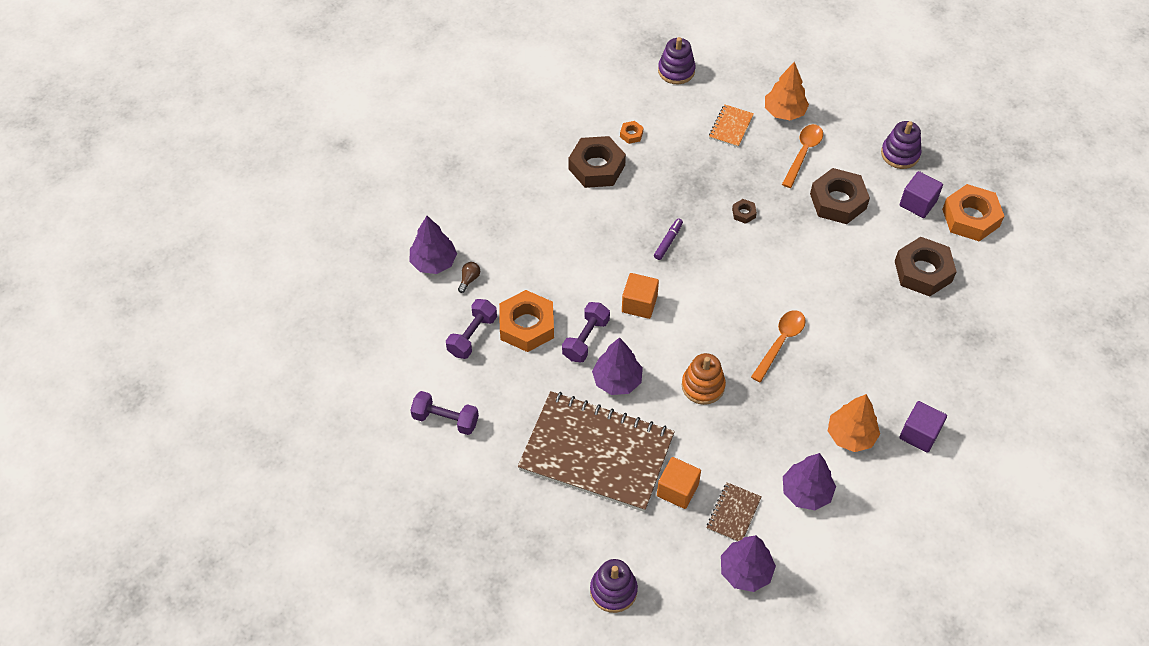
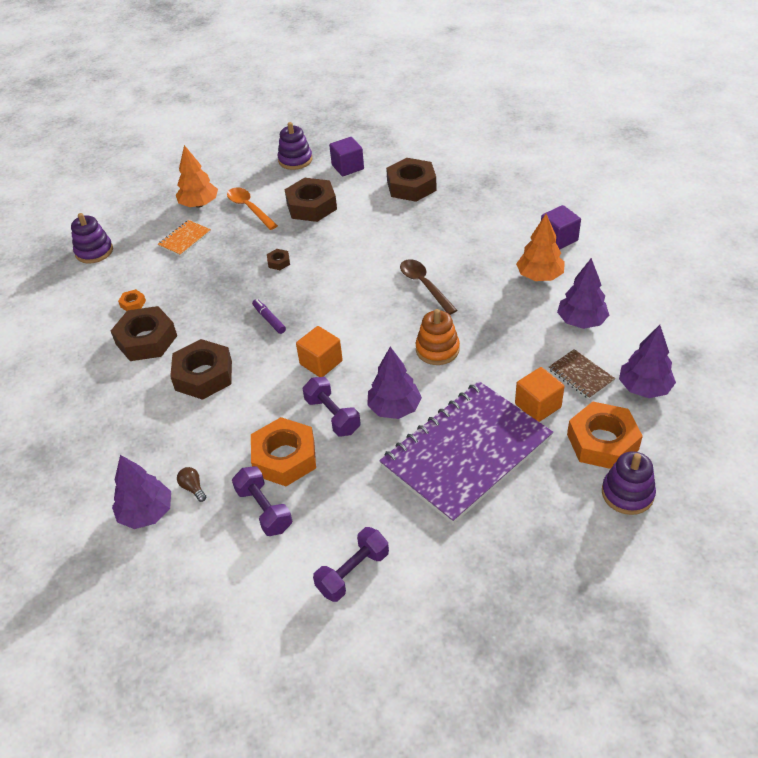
camera: 60 degrees left, 10 degrees down
(580, 227) = (203, 375): none -> brown nut
(596, 453) = (466, 453): brown notebook -> purple notebook
(731, 127) = (185, 239): orange notebook -> orange notebook turned 75 degrees clockwise
(780, 343) = (424, 285): orange spoon -> brown spoon
(970, 218) = (381, 147): orange nut -> orange nut (602, 442)

